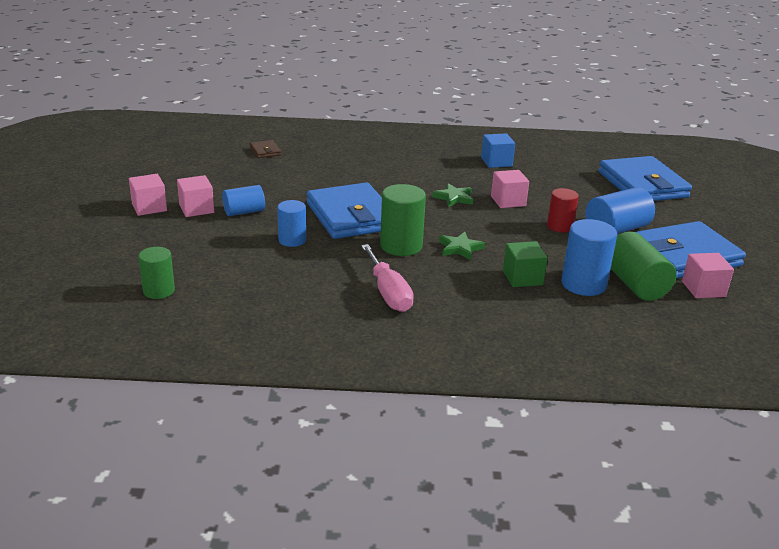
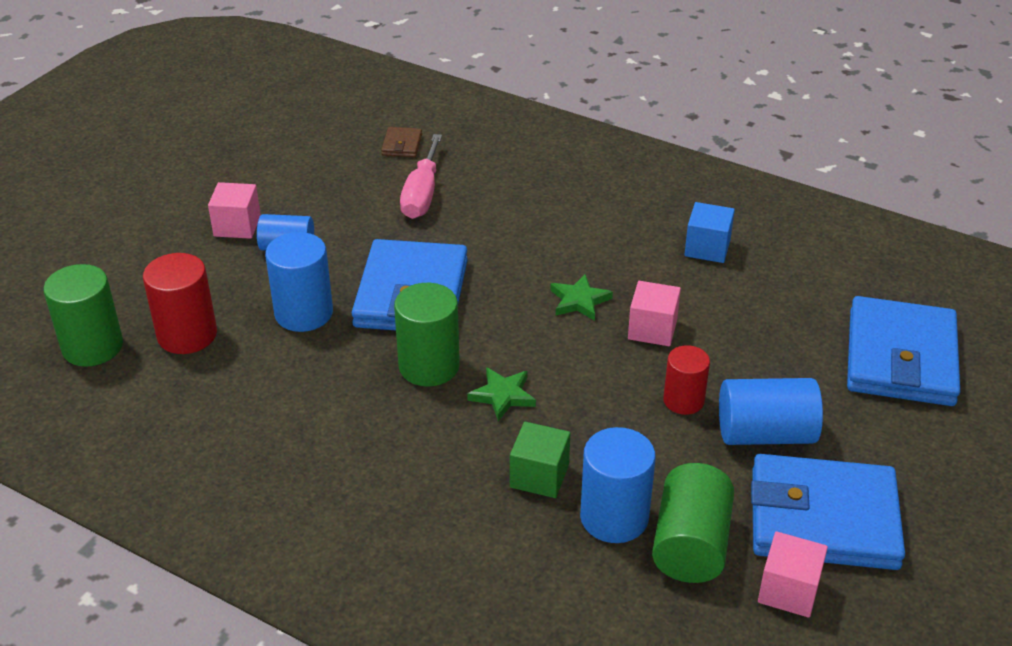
camera: 30 degrees right, 10 degrees up
(149, 207) = (187, 208): pink cube -> none
(159, 291) = (92, 347): green cylinder -> green cylinder, size x1.53
(223, 269) = (187, 335): none -> red cylinder
(292, 240) = (304, 313): blue cylinder -> blue cylinder, size x1.53
(388, 293) = (343, 440): pink screwdriver -> pink screwdriver (422, 194)

